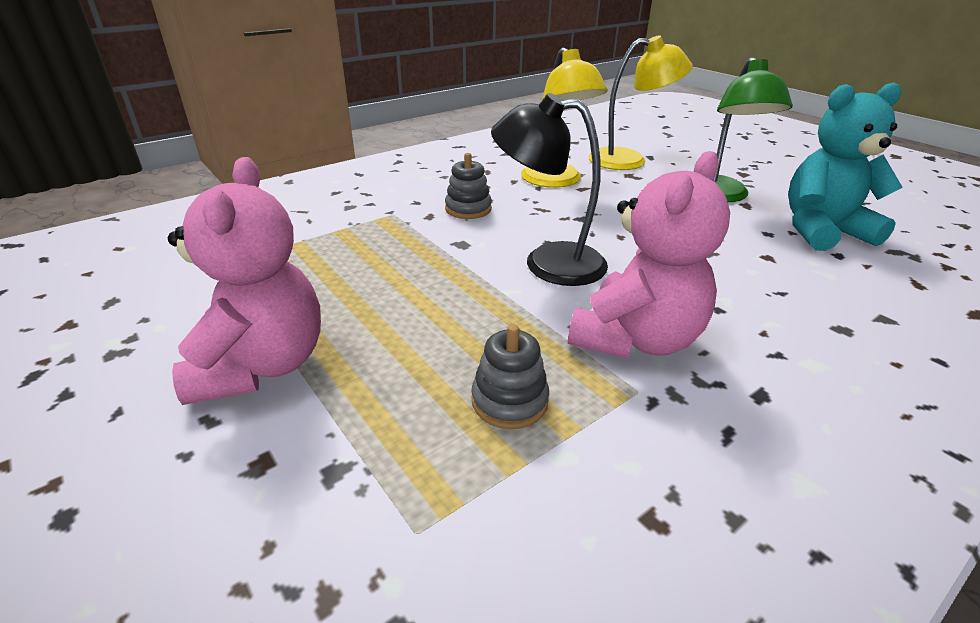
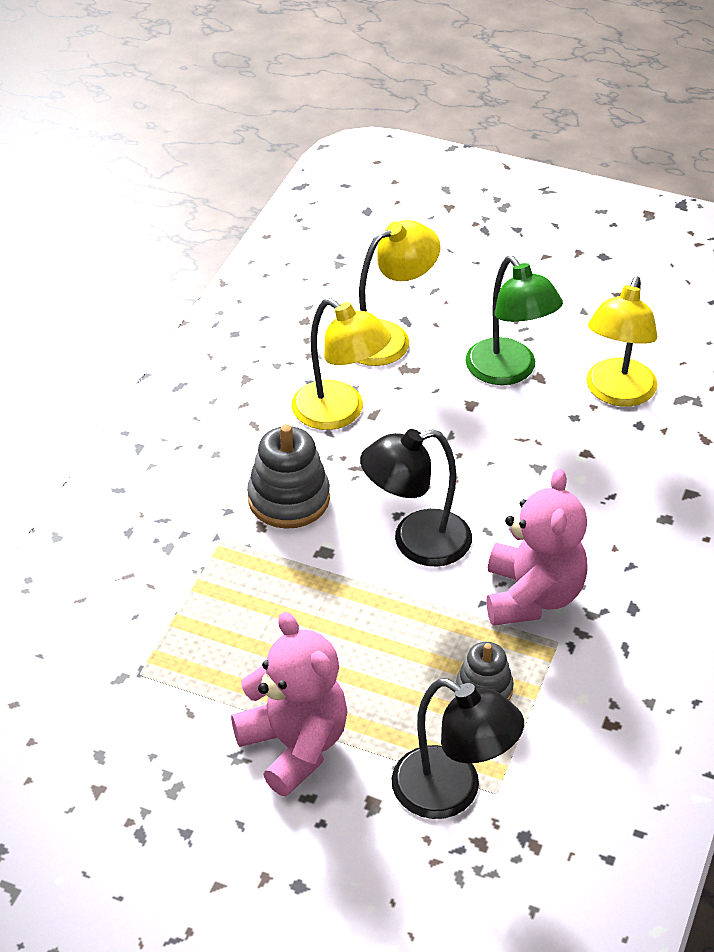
camera: 30 degrees left, 10 degrees up
(361, 500) = (452, 792): none -> black lamp
(468, 209) = (289, 499): grey stacking toy -> grey stacking toy, size x1.59
(822, 231) = (617, 393): turquoise teddy bear -> yellow lamp

